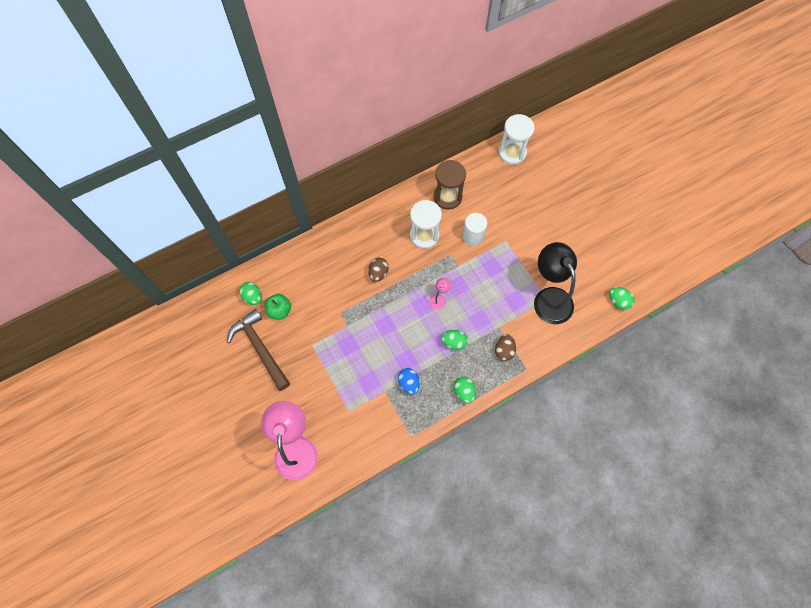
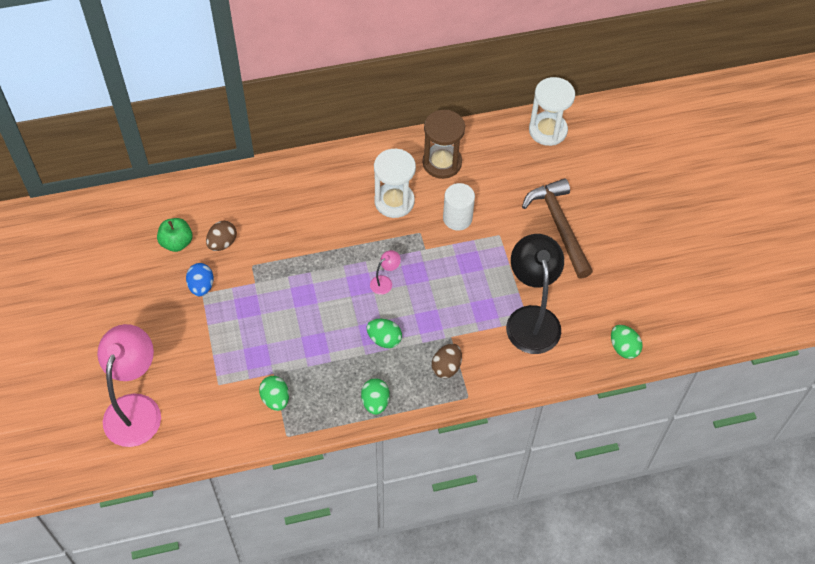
camera: 15 degrees right, 10 degrees down
(253, 297) = (150, 218): green egg -> green egg (275, 399)
(260, 348) = (136, 280): brown hammer -> brown hammer (559, 226)
(378, 273) = (317, 231): brown egg -> brown egg (222, 243)
(409, 383) = (307, 372): blue egg -> blue egg (201, 286)

